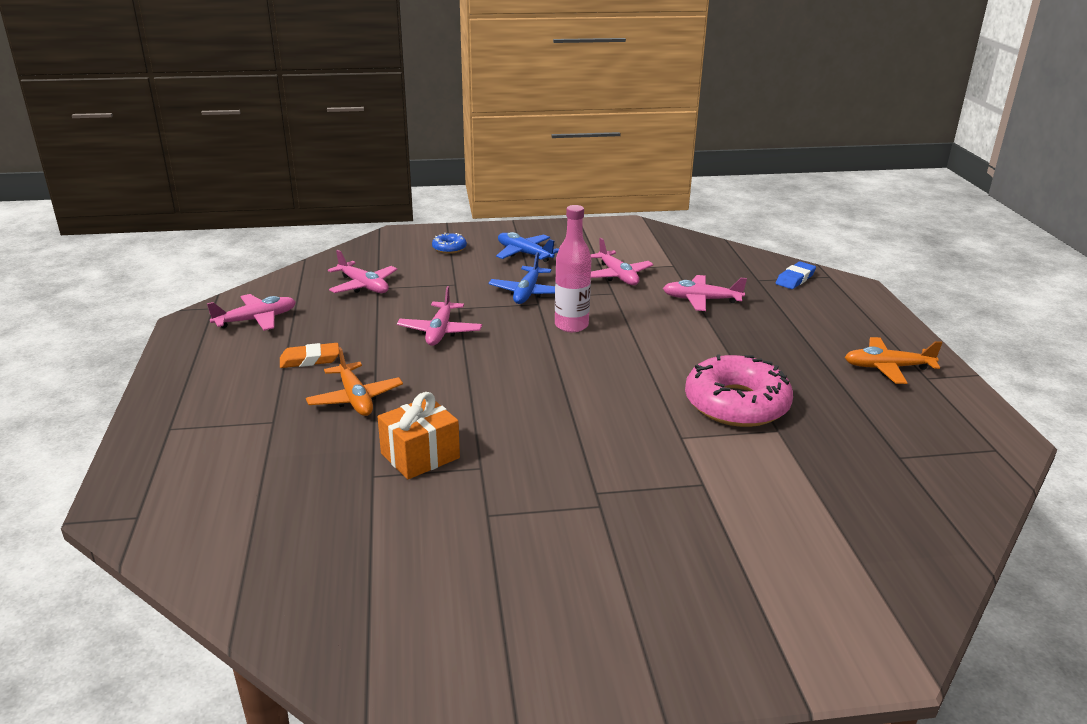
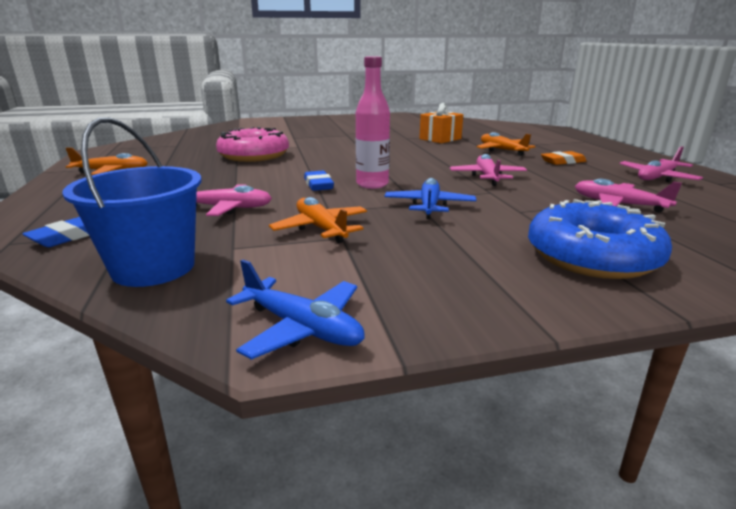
camera: 175 degrees right, 5 degrees down
(449, 248) = (592, 256): blue donut -> blue donut, size x2.25
(524, 254) = (466, 253): blue plane -> blue plane (302, 328)
(617, 276) = (321, 228): pink plane -> orange plane
(628, 328) = (318, 185): none -> blue eraser
(711, 255) = (153, 268): none -> blue bucket

